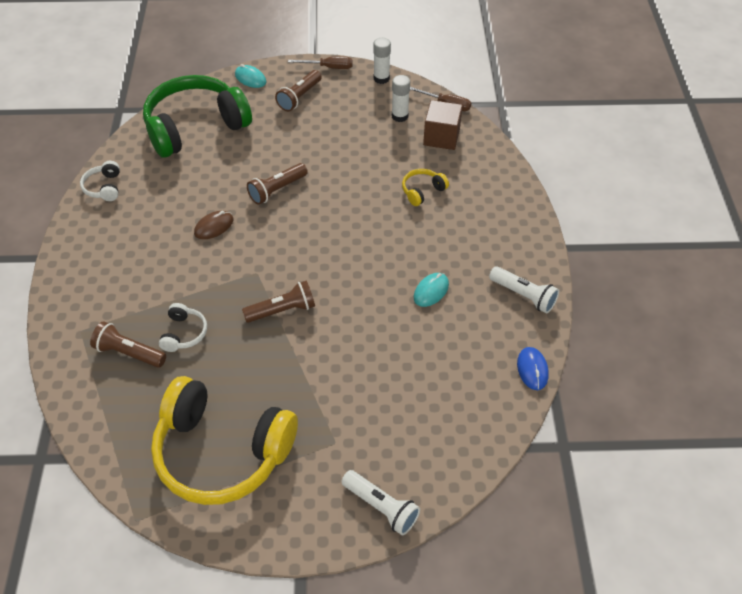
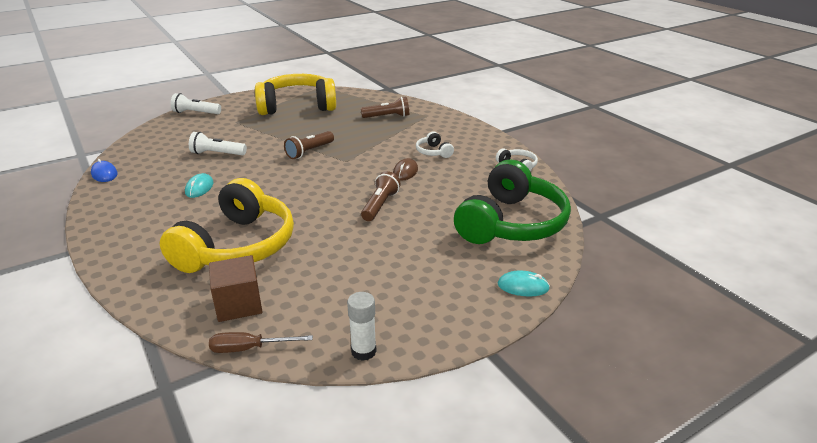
camera: 150 degrees right, 20 degrees down
(184, 333) = (364, 129): white headphones -> white headphones (433, 152)
(299, 97) = (444, 287): brown flashlight -> none
(328, 67) = (448, 338): brown screwdriver -> none
(400, 116) = (305, 310): white glue stick -> none
(422, 191) = (237, 246): yellow headphones -> yellow headphones, size x2.46
(523, 296) = (114, 206): white flashlight -> white flashlight (217, 154)

